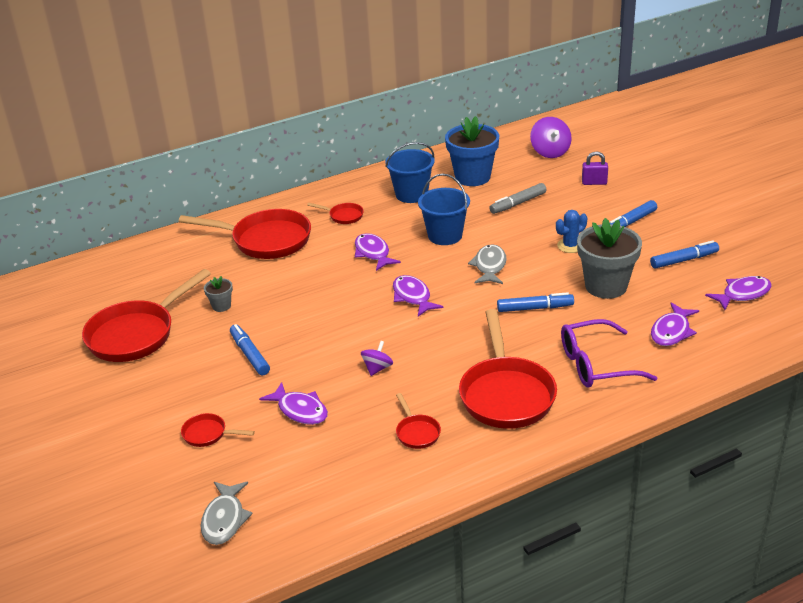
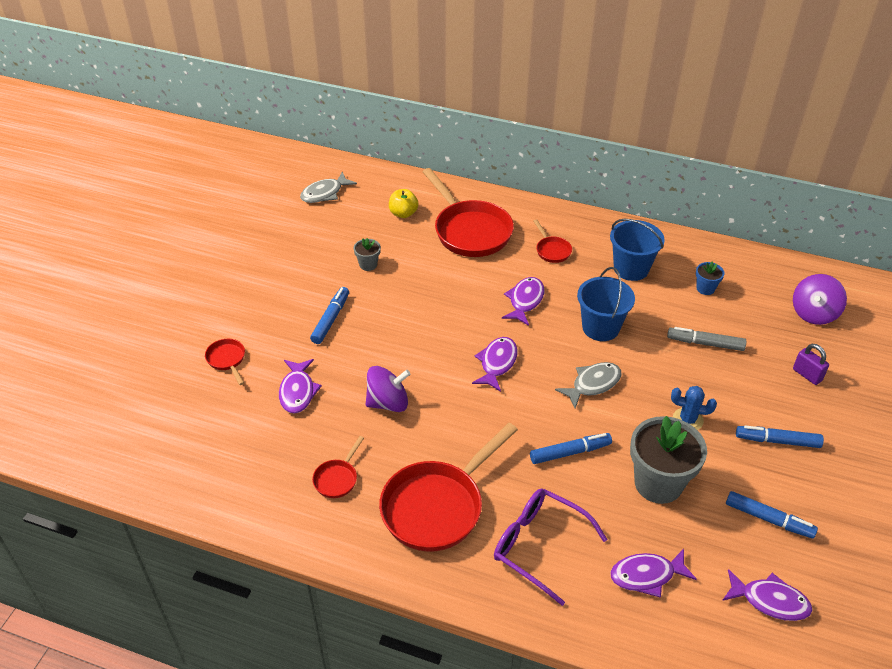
camera: 45 degrees right, 10 degrees up
(136, 334) = (293, 246): red pan -> none
(195, 261) = (403, 213): none -> yellow apple
(224, 519) = (152, 431): grey fish -> grey fish (324, 193)
(377, 368) = (388, 402): purple spinning top -> purple spinning top, size x1.61
(472, 177) = (705, 288): blue flower pot -> blue flower pot, size x0.46
(535, 308) = (570, 452): blue marker -> blue marker turned 60 degrees counterclockwise

